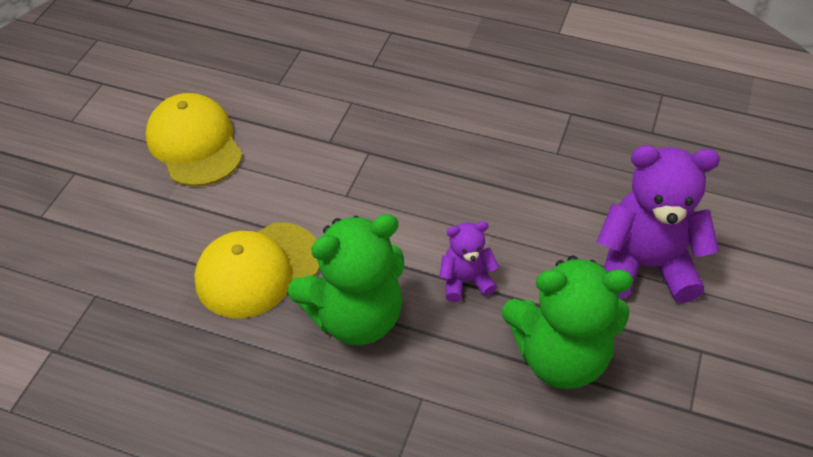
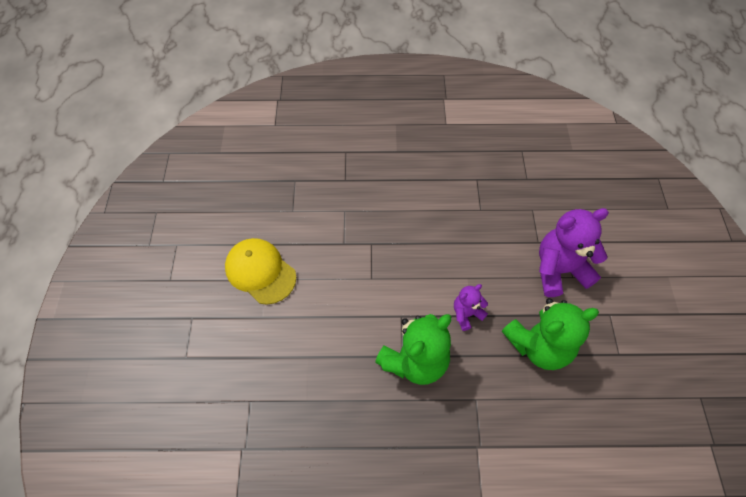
camera: 20 degrees left, 10 degrees up
(258, 270) = (342, 348): yellow cap -> none

